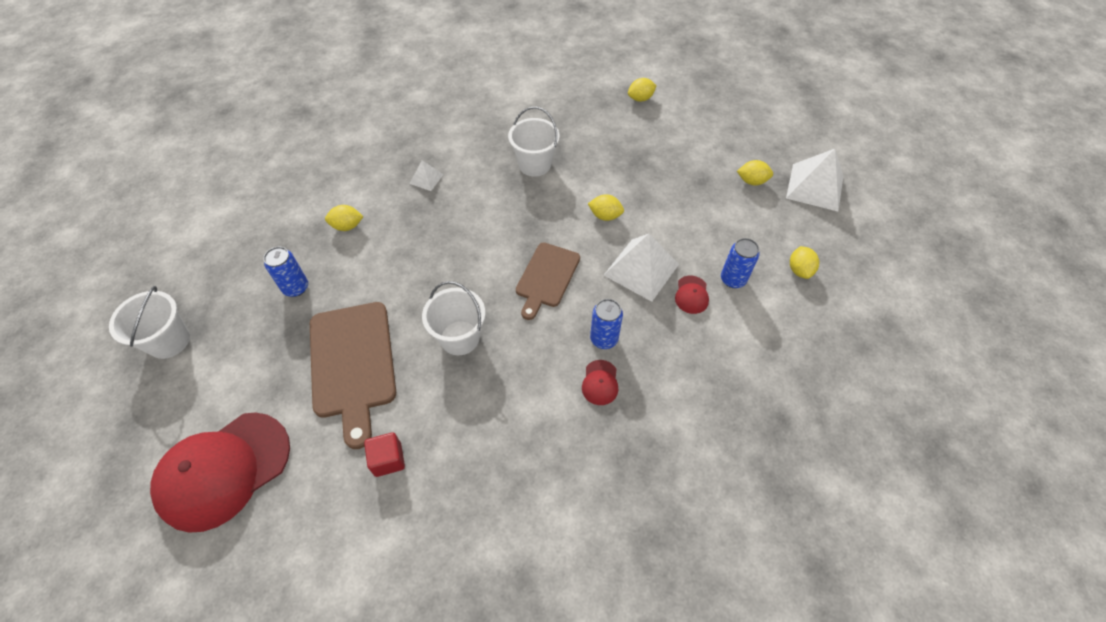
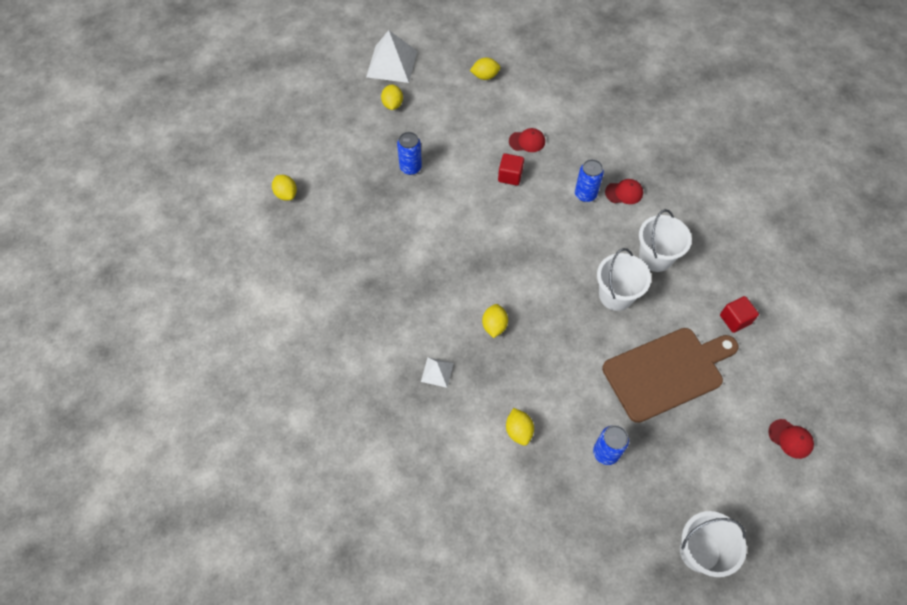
camera: 100 degrees left, 5 degrees up
(224, 470) = (790, 439): red cap -> red cap, size x0.41
(534, 164) = (399, 274): white bucket -> white bucket (655, 257)
(547, 277) = (536, 242): brown cutting board -> none
(605, 216) = (456, 207): yellow lemon -> yellow lemon (494, 326)
(641, 269) = (510, 176): white pyramid -> red cube
(733, 279) = (505, 116): blue can -> blue can (410, 167)

